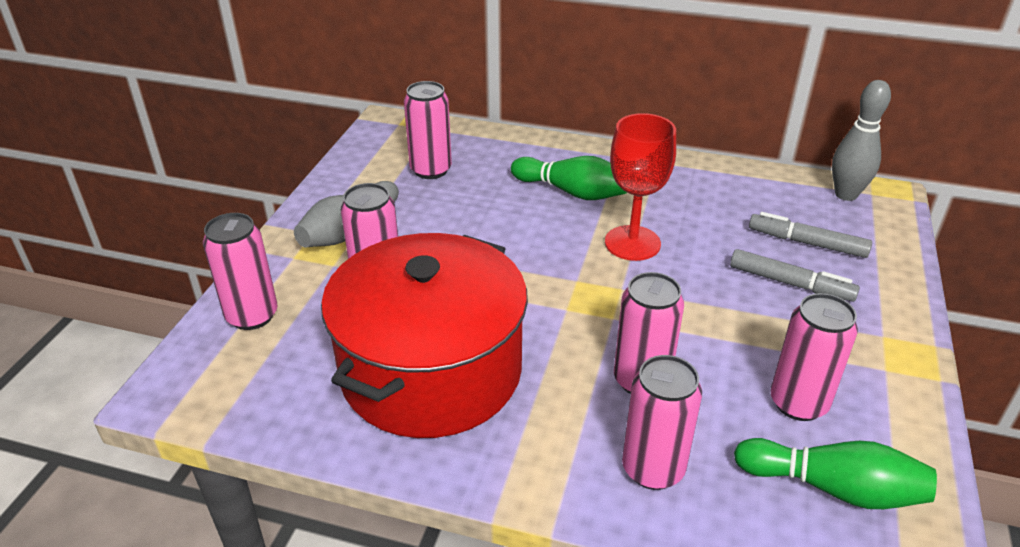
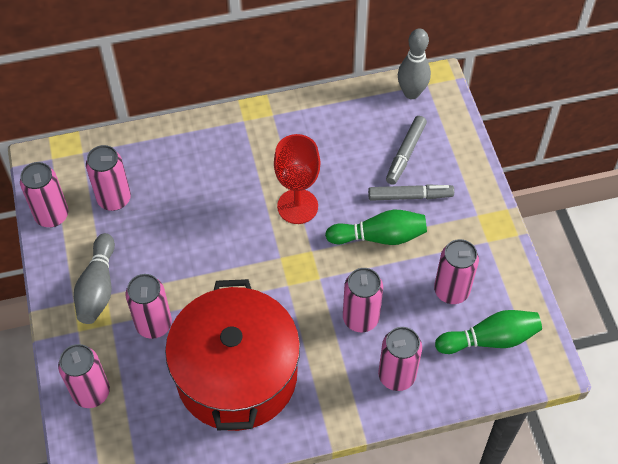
camera: 30 degrees left, 20 degrees up
(358, 161) = (52, 215): none -> pink can
(572, 192) = (230, 175): green bowling pin -> green bowling pin (379, 237)
(807, 243) = (405, 153): grey marker -> grey marker turned 60 degrees counterclockwise

